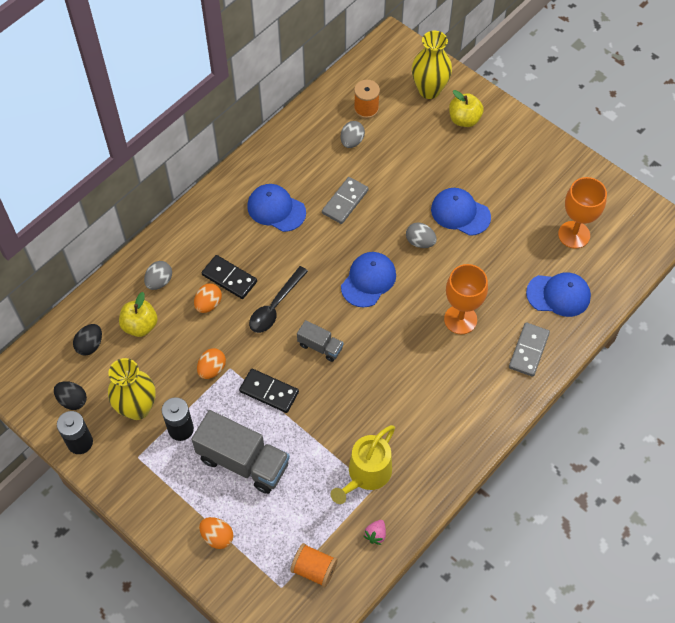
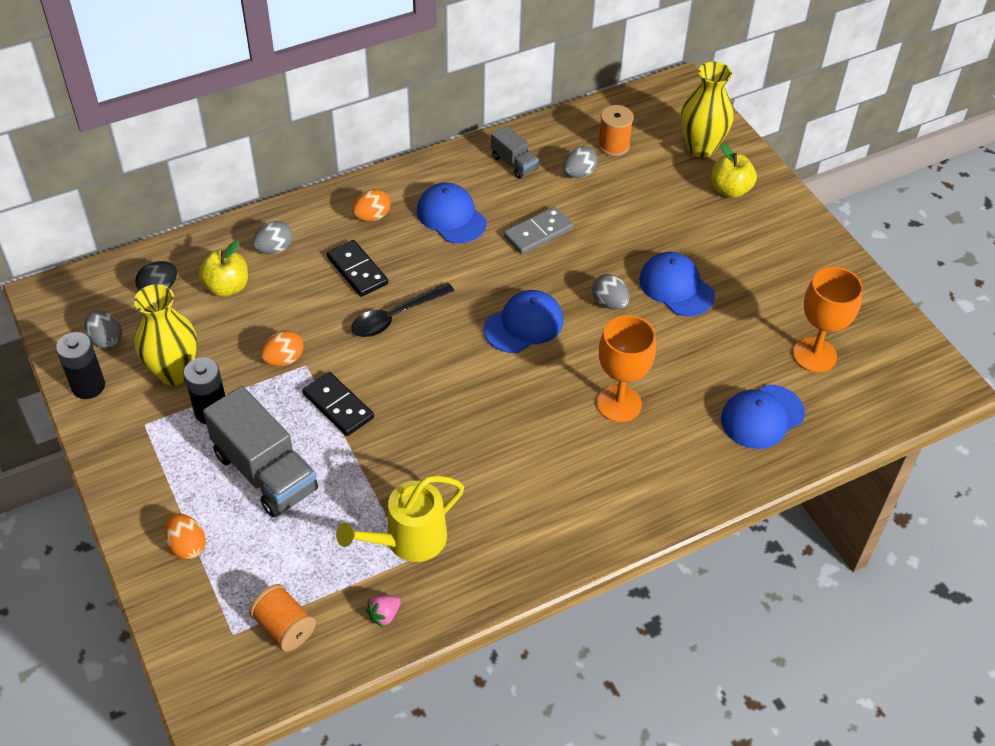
camera: 20 degrees right, 10 degrees down
(72, 400) = (106, 339): black egg -> grey egg
(208, 304) = (318, 290): orange egg -> orange egg (372, 217)
(320, 346) = (427, 377): grey truck -> grey truck (514, 163)
(528, 350) = (691, 468): grey domino -> none
(558, 295) = (762, 417): blue cap -> blue cap turned 120 degrees clockwise

